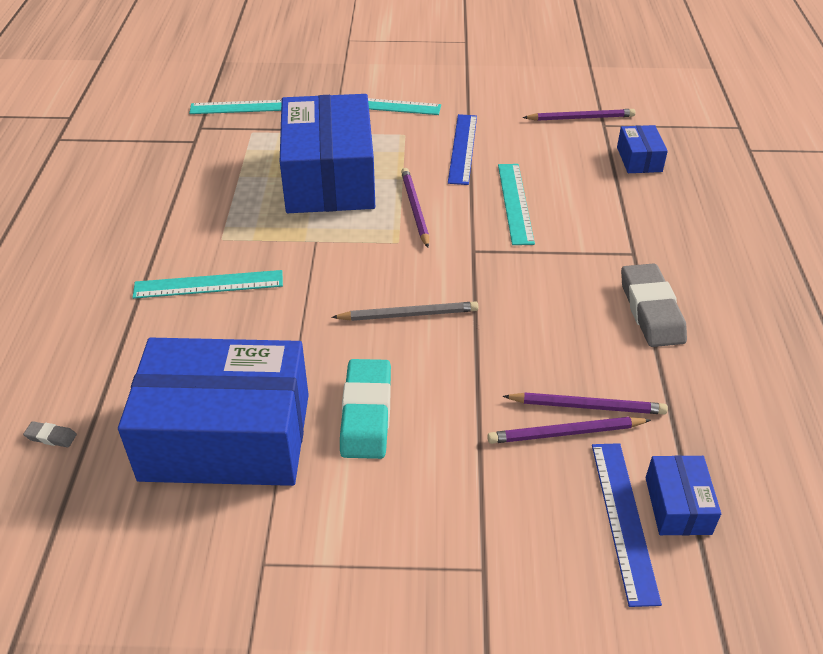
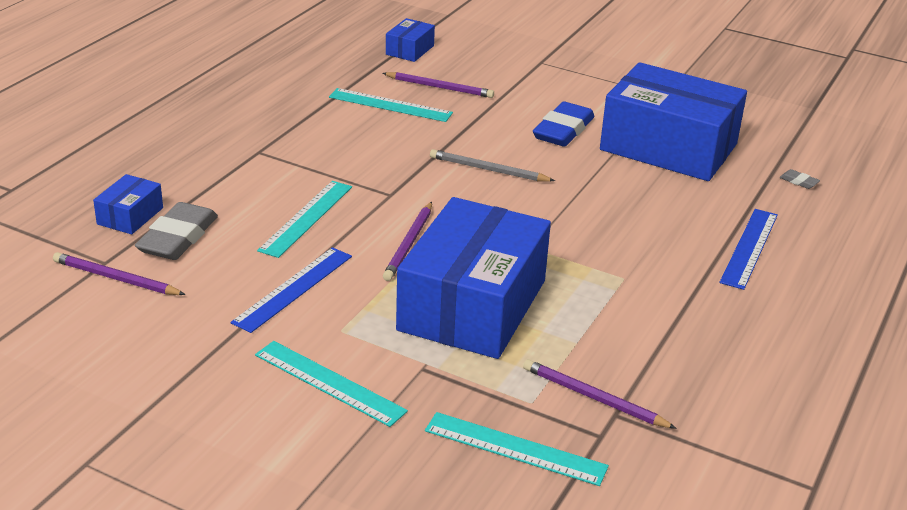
camera: 155 degrees left, 10 degrees down
(208, 285) = (651, 241): turquoise ruler -> turquoise ruler (390, 105)
(366, 413) = (563, 130): turquoise eraser -> blue eraser
(587, 406) = (411, 93): purple pencil -> purple pencil (594, 398)
(623, 519) = (446, 54): blue ruler -> blue ruler (749, 248)
(651, 310) = (300, 118): grey eraser -> grey eraser (178, 238)

